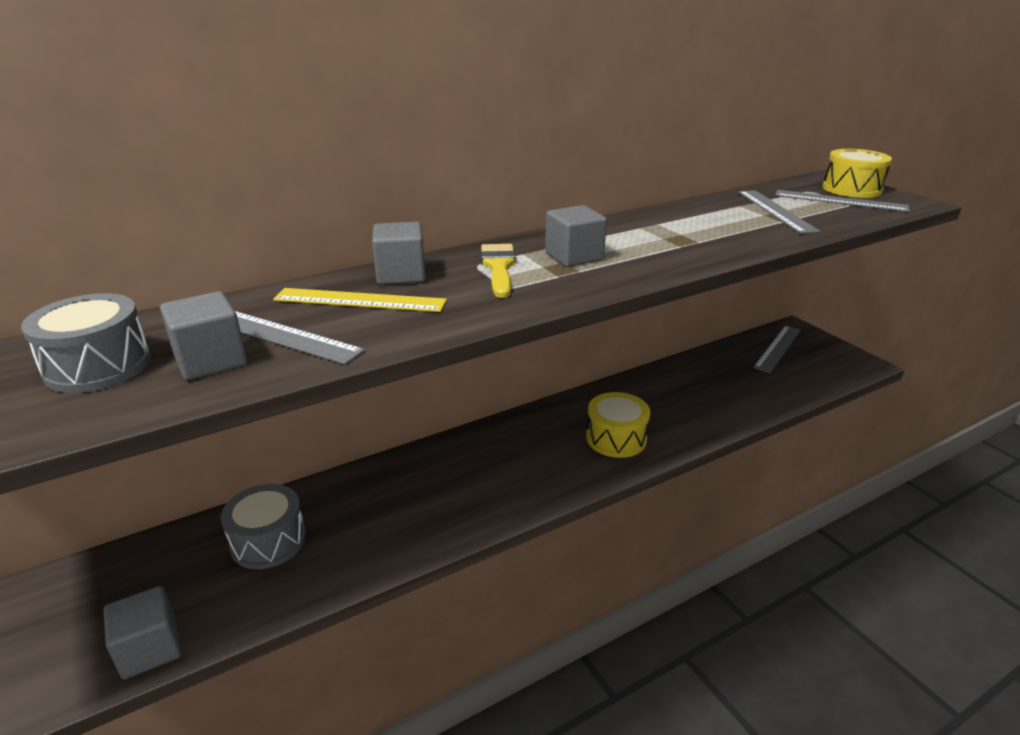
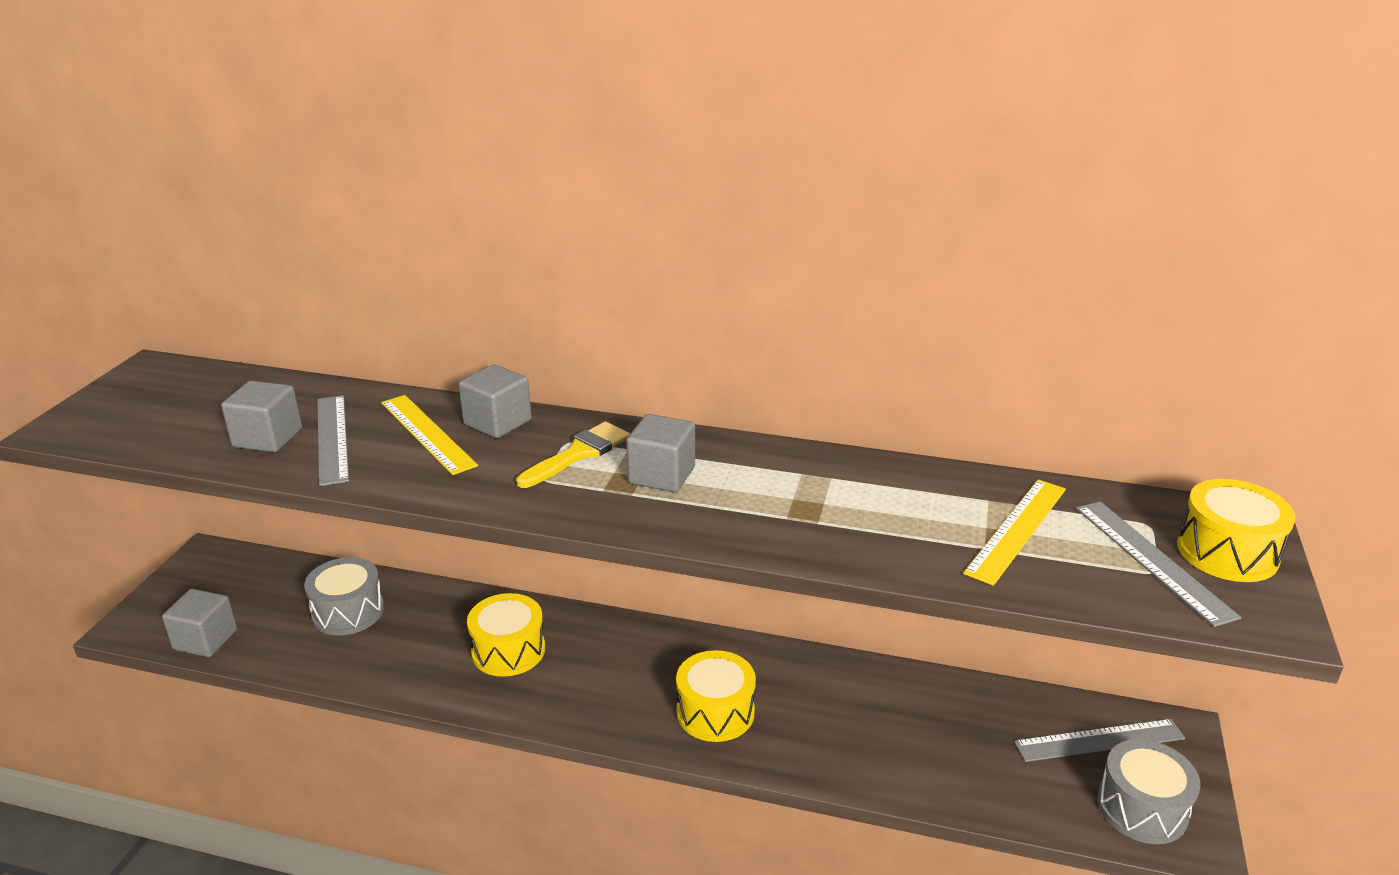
camera: 45 degrees right, 0 degrees up
(98, 366) = (218, 409): grey drum -> grey drum (1142, 808)
(441, 486) = (508, 650): none -> yellow drum
(775, 211) = (1017, 529): grey ruler -> yellow ruler

